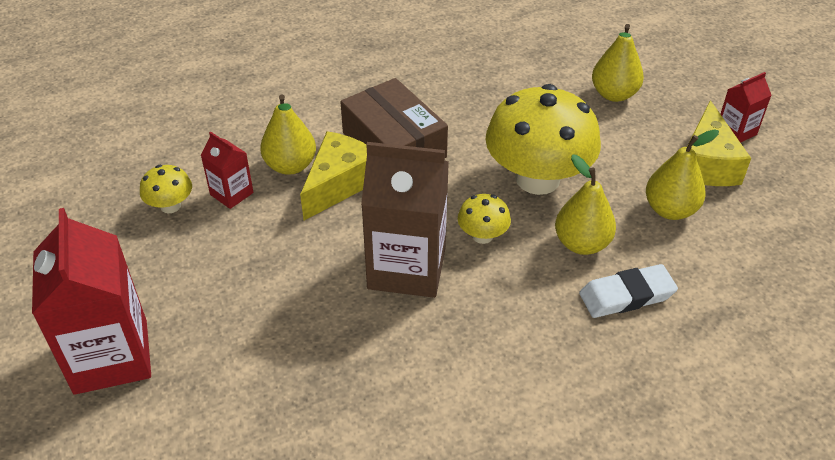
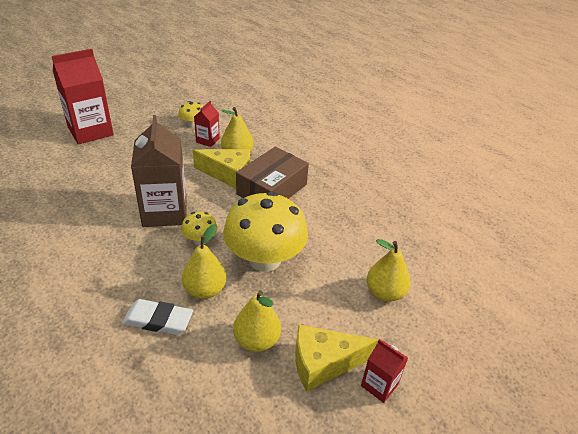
camera: 70 degrees right, 5 degrees down
(626, 295) = (158, 320): white eraser -> white eraser turned 45 degrees counterclockwise

